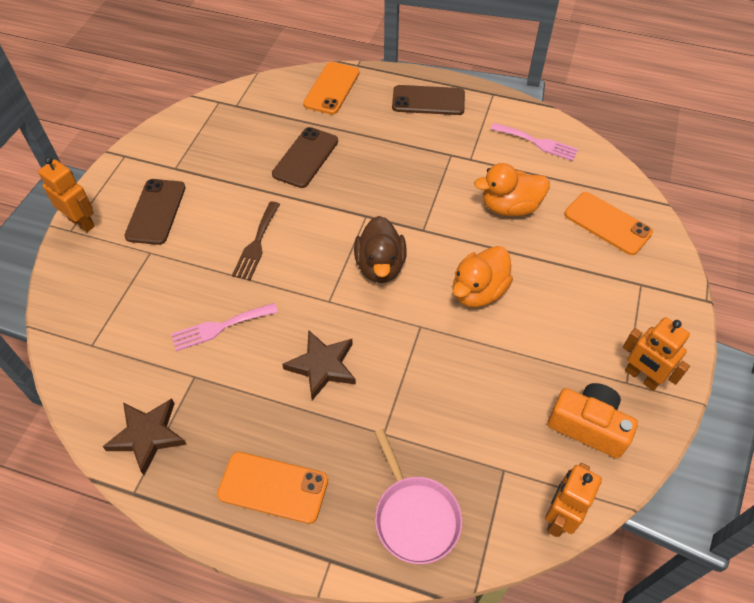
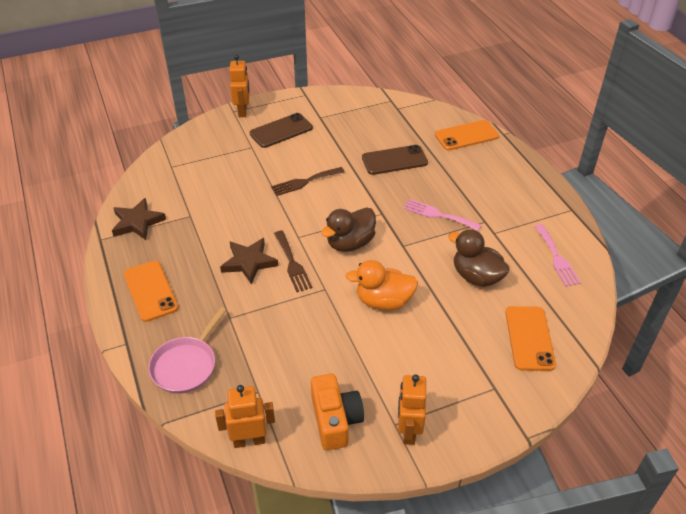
camera: 50 degrees right, 10 degrees down
(221, 327) = (232, 205): pink fork -> pink fork (439, 215)
(360, 330) = (292, 263): none -> brown fork
(428, 101) = (518, 183): brown phone -> none
(509, 207) = (476, 276): orange duck -> brown duck

